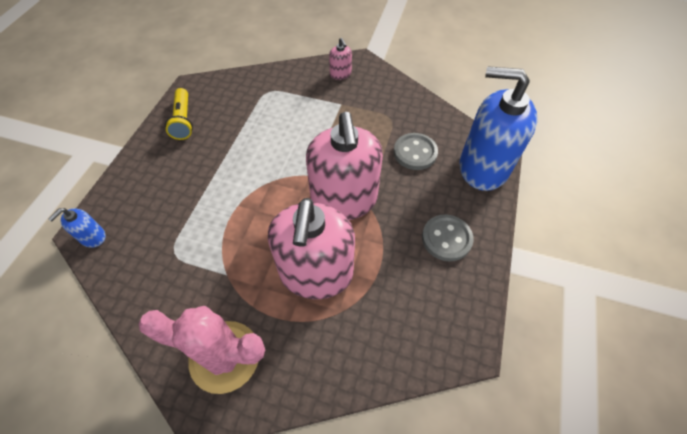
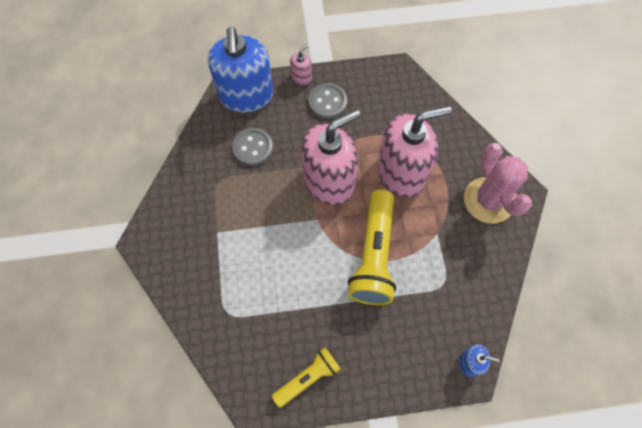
camera: 115 degrees left, 10 degrees up
(244, 205) = (373, 255): none -> yellow flashlight
(340, 74) = (171, 252): pink soap dispenser -> pink soap dispenser (301, 77)

